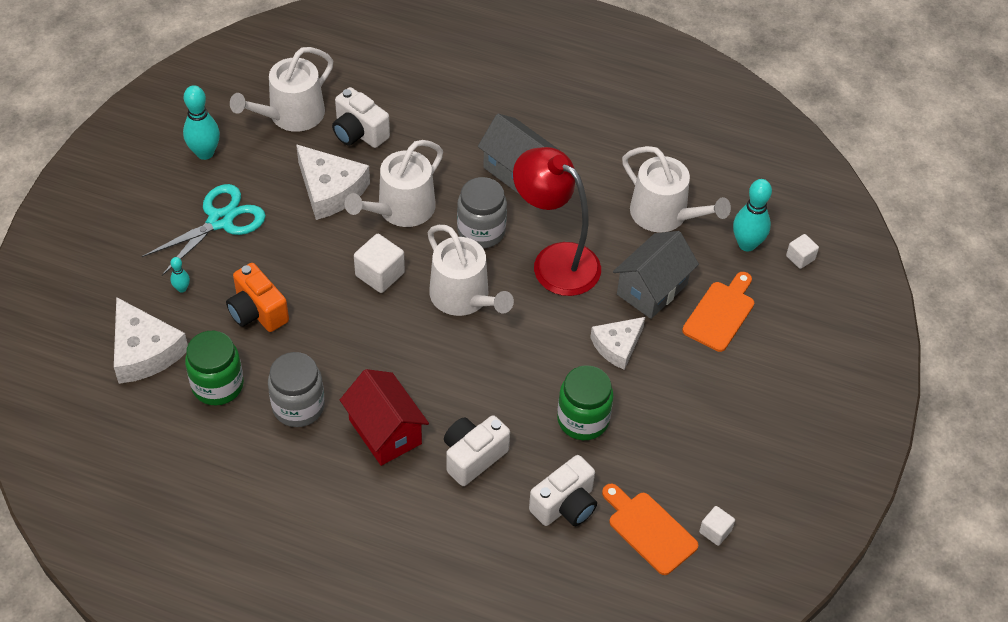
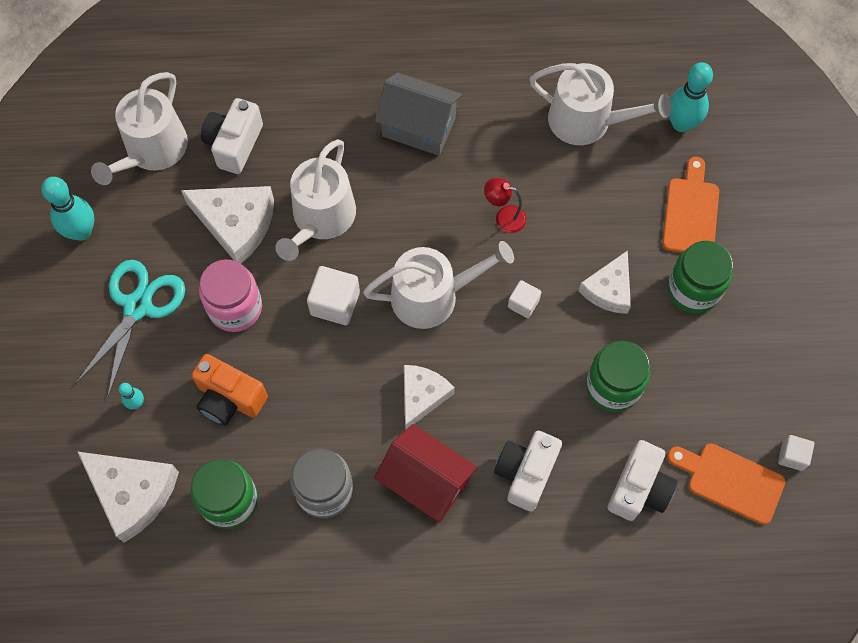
camera: 20 degrees left, 15 degrees up
(297, 249) = (235, 308): none -> pink jar
(359, 133) = (234, 144): white camera -> white camera turned 90 degrees clockwise
(416, 367) = (422, 396): none -> white cheese
(464, 297) = (433, 296): white watering can -> white watering can turned 45 degrees counterclockwise
(481, 231) = (414, 212): grey jar -> none
(555, 261) = (504, 217): red lamp -> red lamp, size x0.42
(652, 289) = (613, 211): grey house -> none
(692, 372) = (693, 289): none -> green jar
(800, 258) = (738, 119): white cube -> white cube (523, 303)

